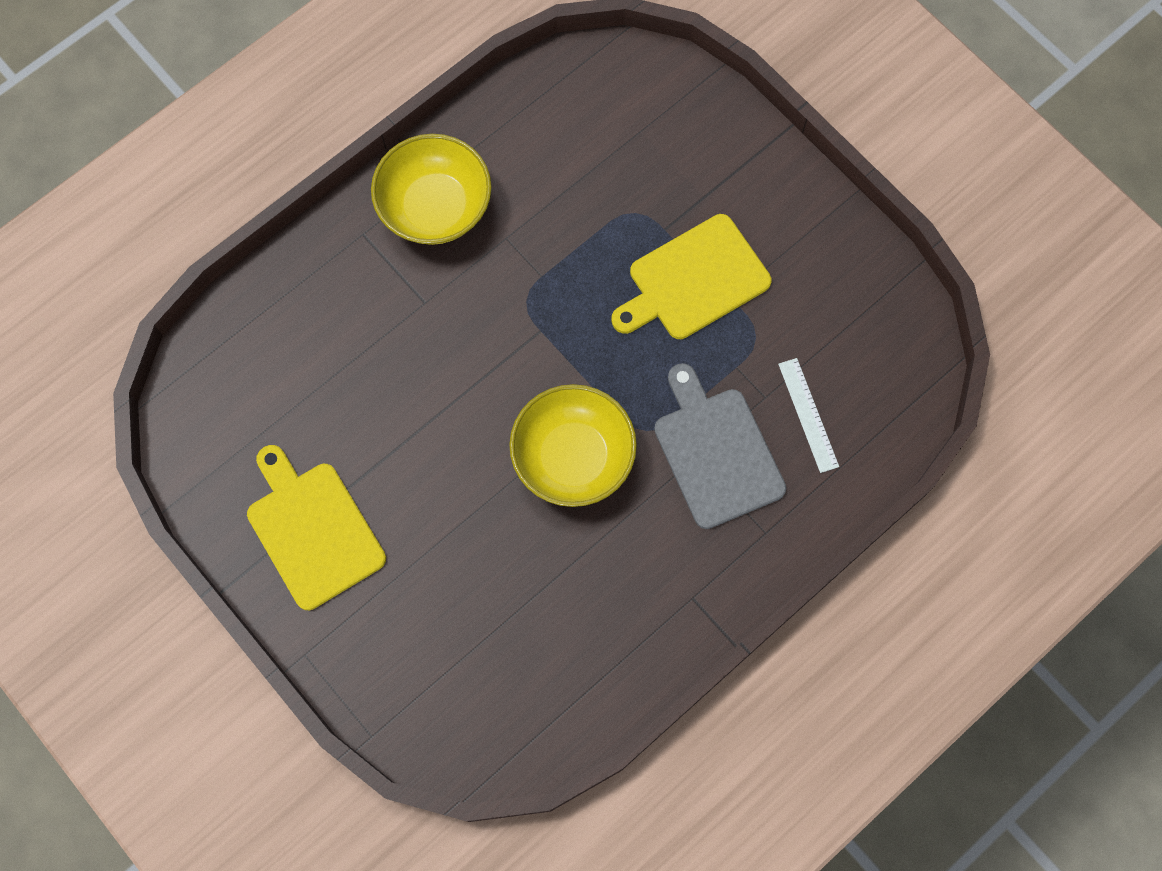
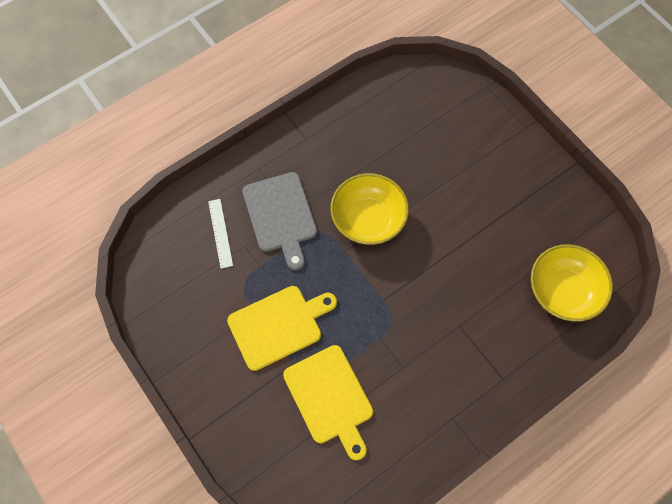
camera: 175 degrees left, 5 degrees down
(313, 530) = (525, 191): yellow cutting board -> yellow cutting board (330, 398)
(435, 207) = (452, 394): yellow bowl -> yellow bowl (562, 291)

